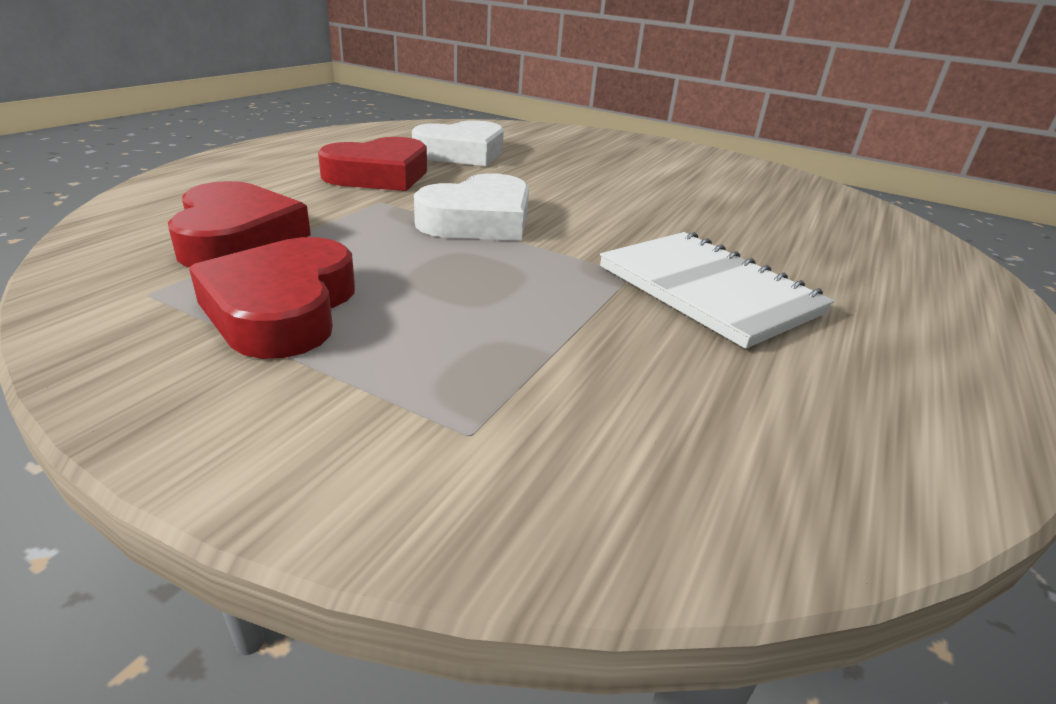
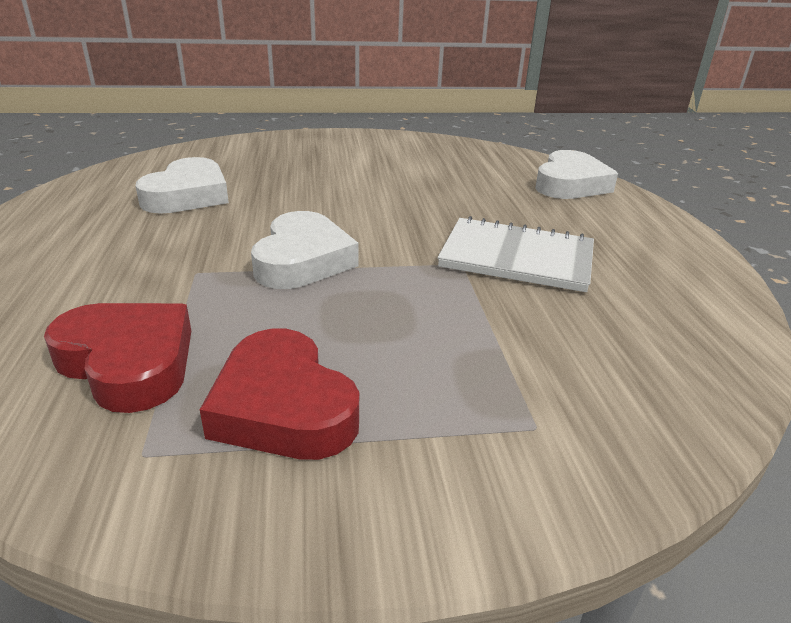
camera: 35 degrees left, 0 degrees up
(379, 175) = (151, 245): red heart -> none
(906, 251) = (570, 184): none -> white heart

